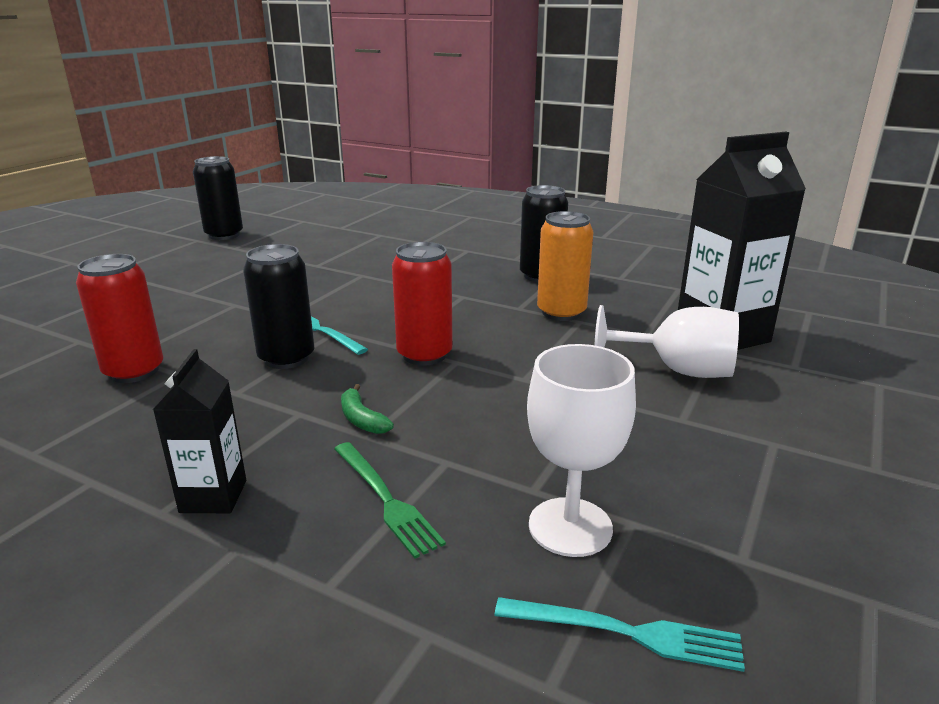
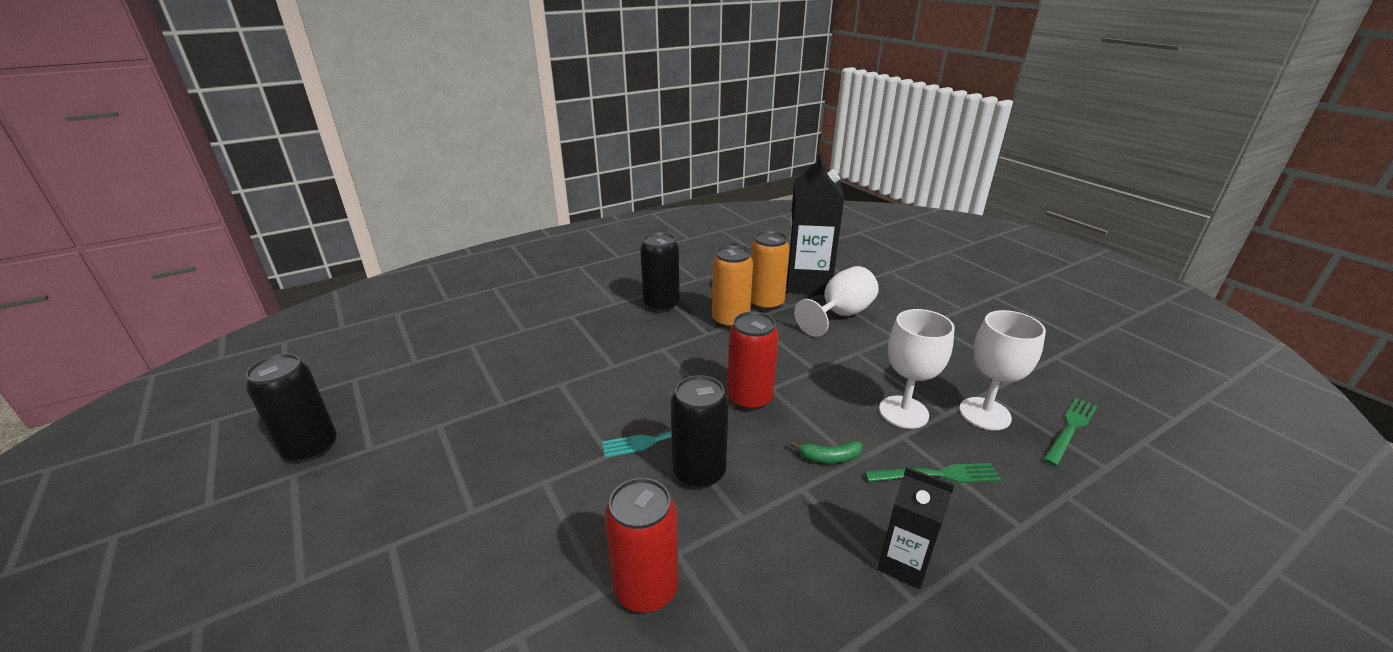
camera: 60 degrees left, 5 degrees up
(499, 454) = (903, 412): none -> white goblet
(625, 633) = (1070, 429): turquoise fork -> green fork
(629, 321) = (766, 303): none -> orange can

